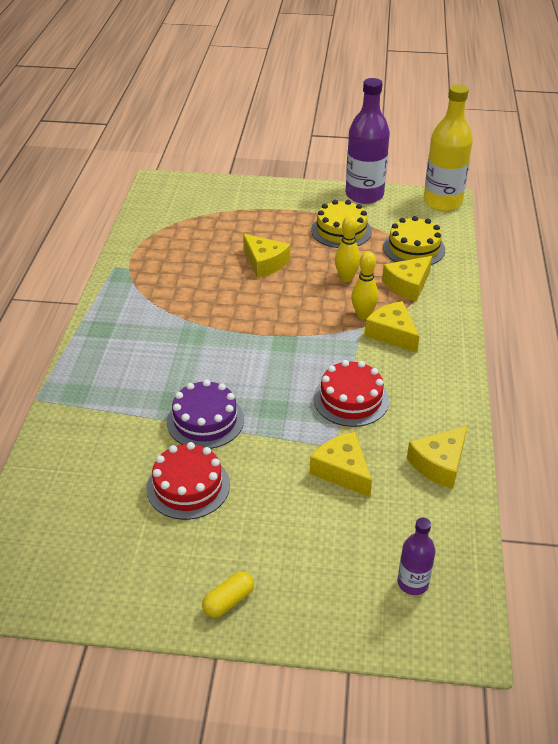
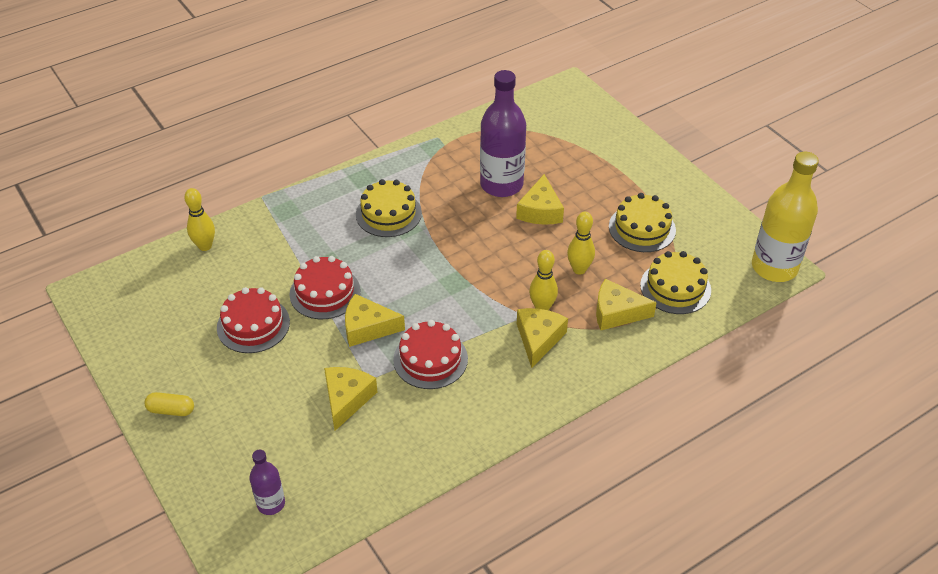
camera: 50 degrees right, 5 degrees up
(46, 469) = (205, 246): none -> yellow bowling pin
(163, 337) = (388, 213): none -> yellow cake
(205, 420) = (325, 292): purple cake -> red cake
(364, 195) = (715, 211): purple bottle -> purple bottle (501, 185)
(439, 464) = (410, 454): yellow cheese -> yellow cheese (367, 328)

